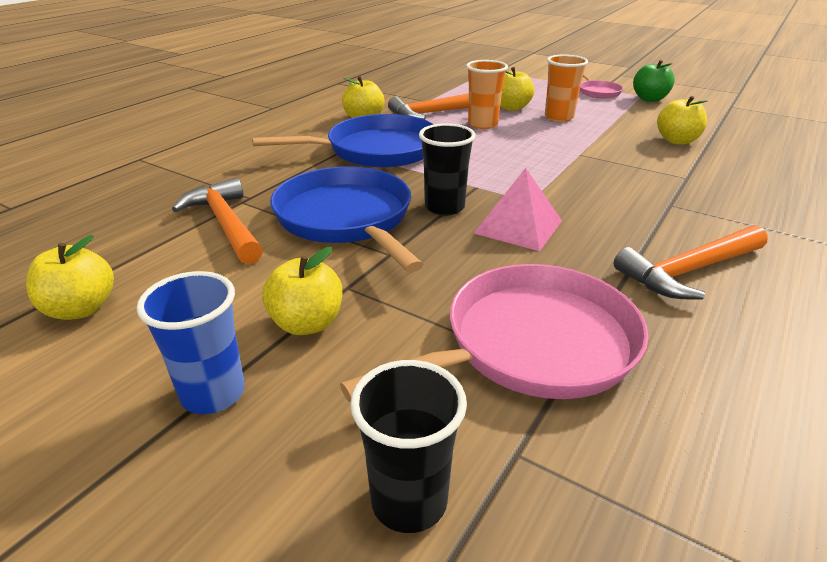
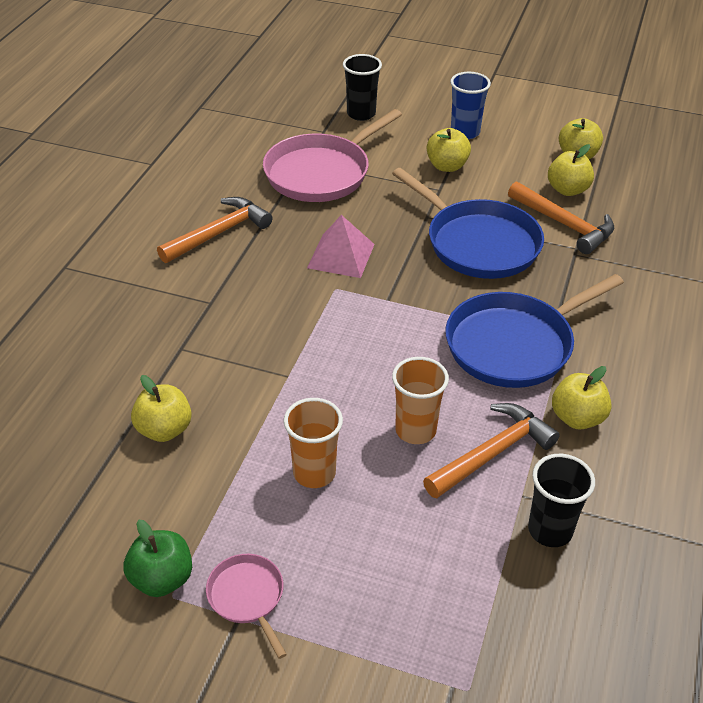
camera: 165 degrees right, 10 degrees up
(444, 207) = (406, 268): black cup -> black cup (550, 530)
(511, 108) = (387, 494): yellow apple -> yellow apple (567, 190)

